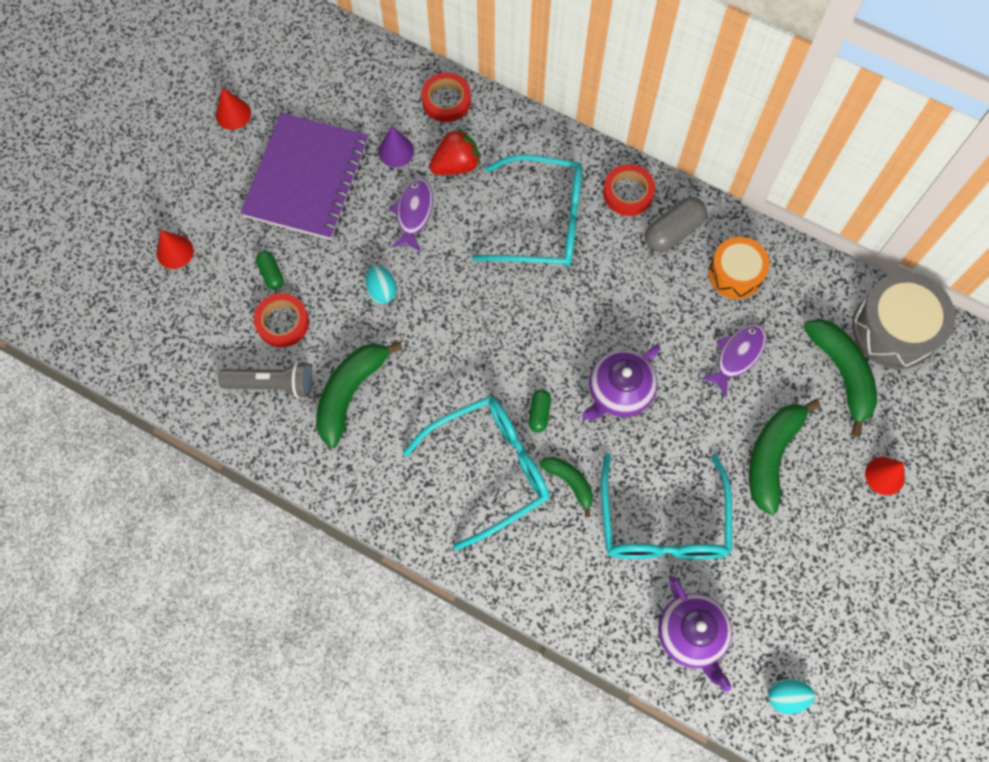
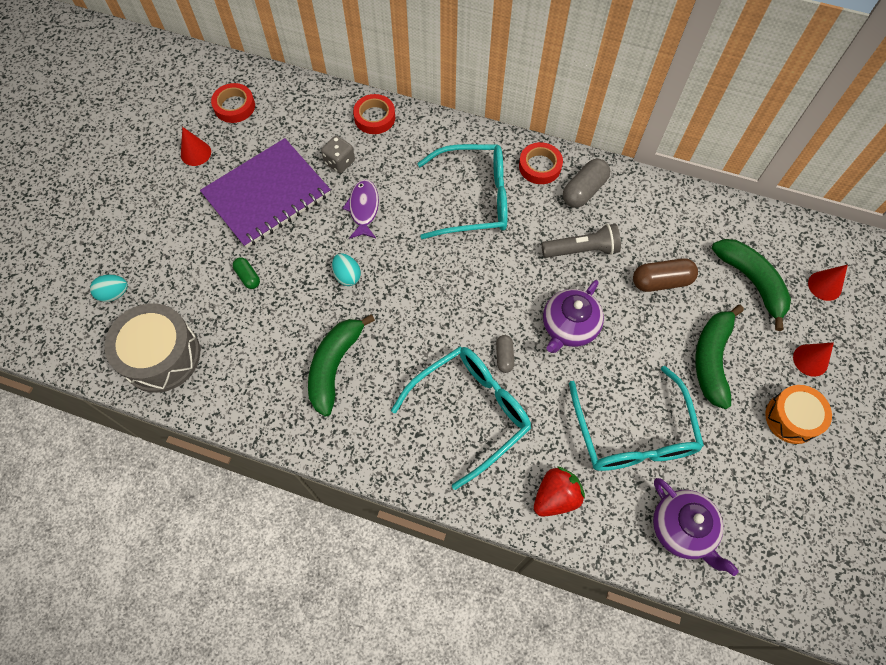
camera: 10 degrees left, 5 degrees down
(175, 252) = (159, 271): red cone -> red cone (824, 286)
(272, 384) = (263, 370): grey flashlight -> grey flashlight (581, 250)
(282, 322) = (264, 316): red tape -> red tape (234, 106)
(307, 178) = (267, 195): purple notebook -> purple notebook turned 45 degrees clockwise
(396, 151) = (339, 162): purple cone -> grey dice
(456, 164) = (392, 165): red strawberry -> red strawberry (556, 496)
(539, 413) = (504, 356): green capsule -> grey capsule
(570, 482) = (544, 411): green banana -> none
(735, 274) = (643, 216): orange drum -> orange drum (791, 418)
(737, 356) = (661, 281): purple fish -> brown capsule
(786, 697) = (780, 570): turquoise egg -> turquoise egg (114, 294)
(894, 329) = (784, 239): grey drum -> grey drum (161, 355)

